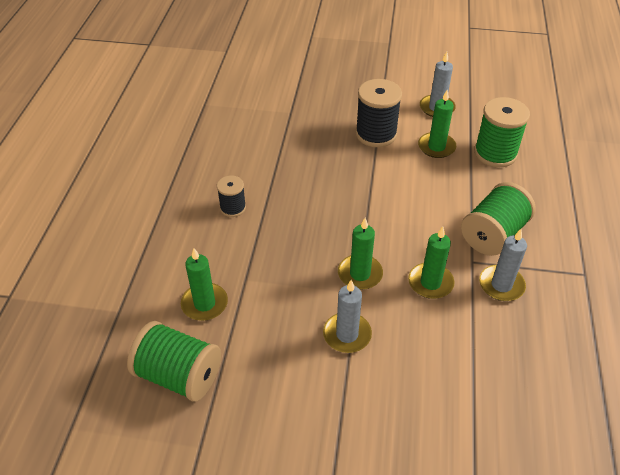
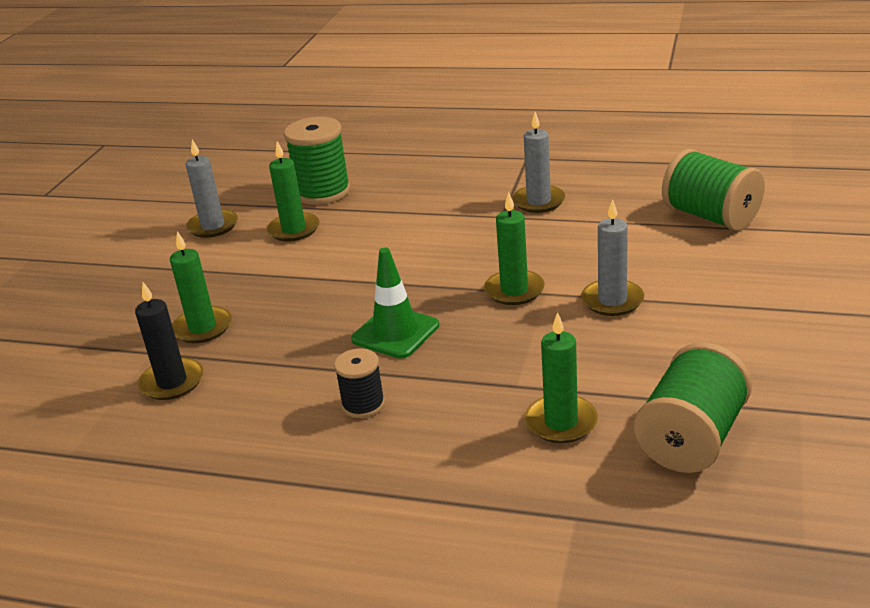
camera: 80 degrees left, 15 degrees down
(261, 126) = (172, 382): none -> black candle
(307, 214) = (395, 332): none -> green traffic cone
(376, 134) = (245, 274): black spool -> none
(430, 283) = (532, 243): green candle -> green candle (202, 328)
(493, 234) = (461, 201): green spool -> green spool (710, 216)

